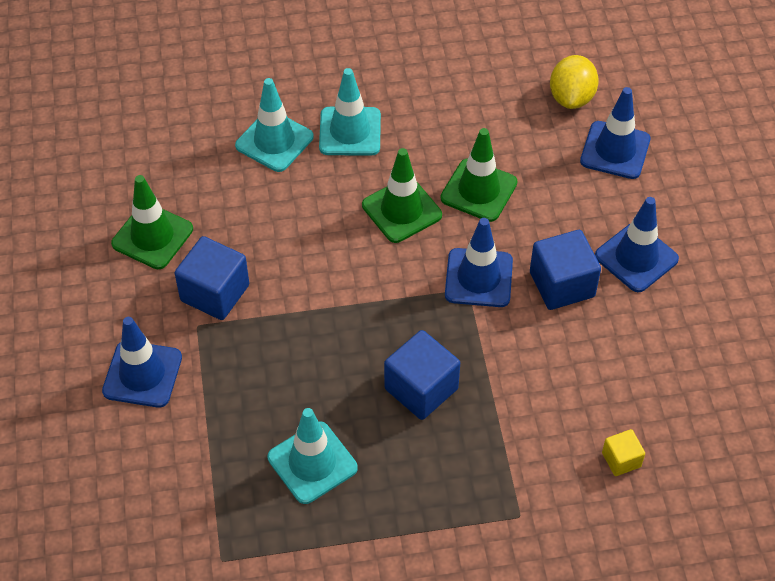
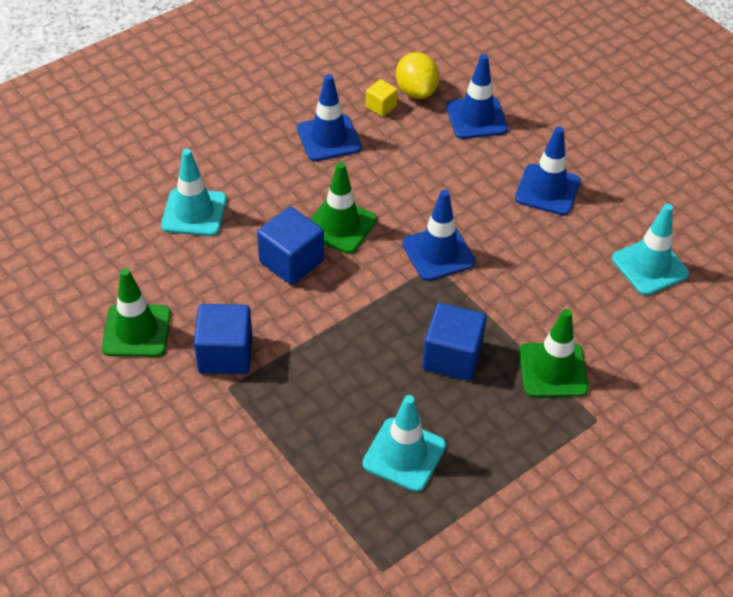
camera: 30 degrees left, 5 degrees down
(142, 374) = (206, 449): blue traffic cone -> blue traffic cone (329, 138)
(350, 131) = (254, 181): turquoise traffic cone -> turquoise traffic cone (649, 266)
(479, 190) = (392, 187): green traffic cone -> green traffic cone (553, 370)
(562, 284) = (506, 232): blue cube -> blue cube (291, 261)
(621, 460) = (641, 343): yellow cube -> yellow cube (381, 106)

